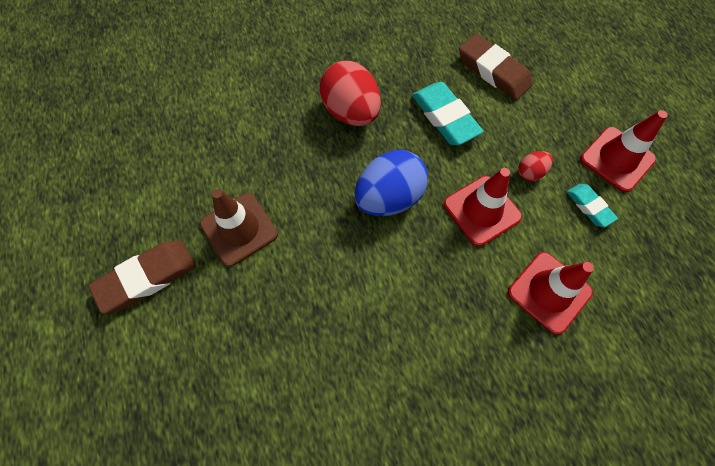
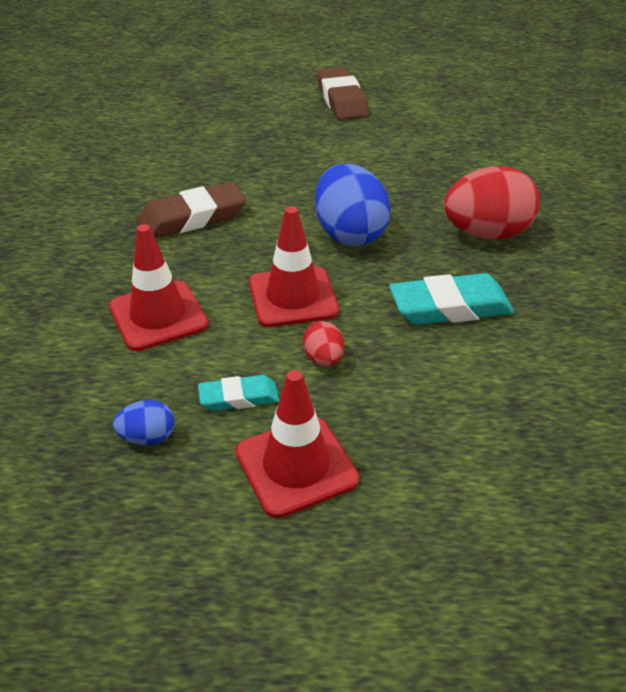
camera: 110 degrees right, 25 degrees down
(239, 229) = (363, 143): brown traffic cone -> none
(493, 71) = (524, 383): brown eraser -> brown eraser (192, 218)
(649, 243) = (148, 437): none -> blue egg

